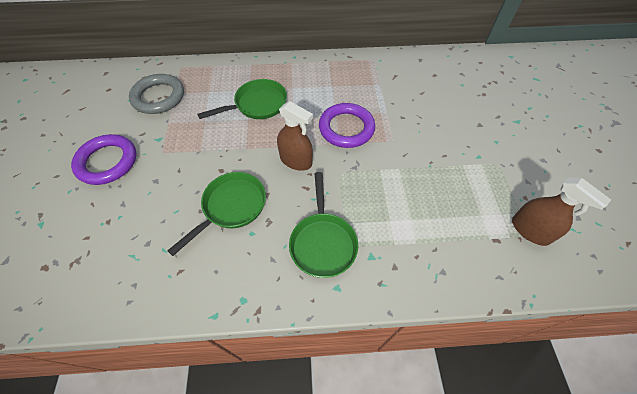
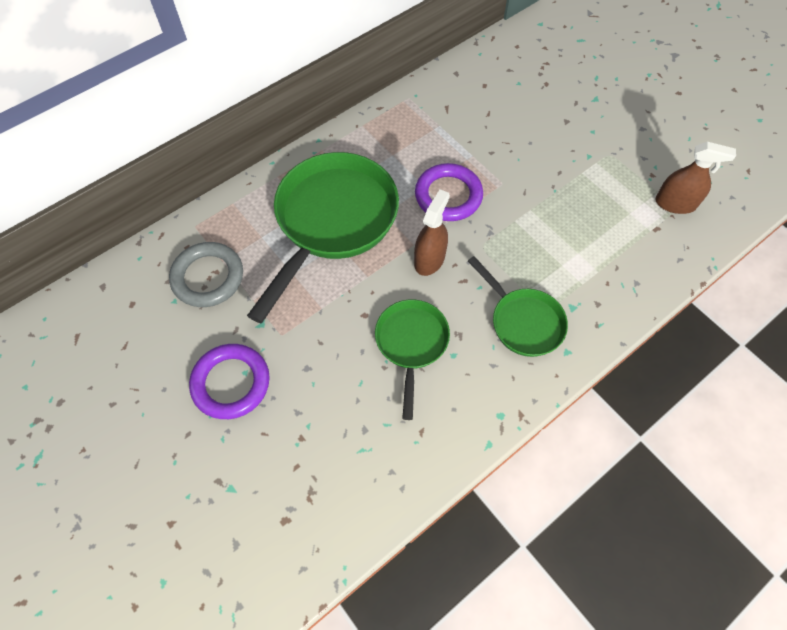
camera: 35 degrees left, 5 degrees up
(257, 105) = (332, 221): green pan -> green pan, size x1.82
(296, 160) = (429, 259): brown spray bottle -> brown spray bottle turned 60 degrees counterclockwise

